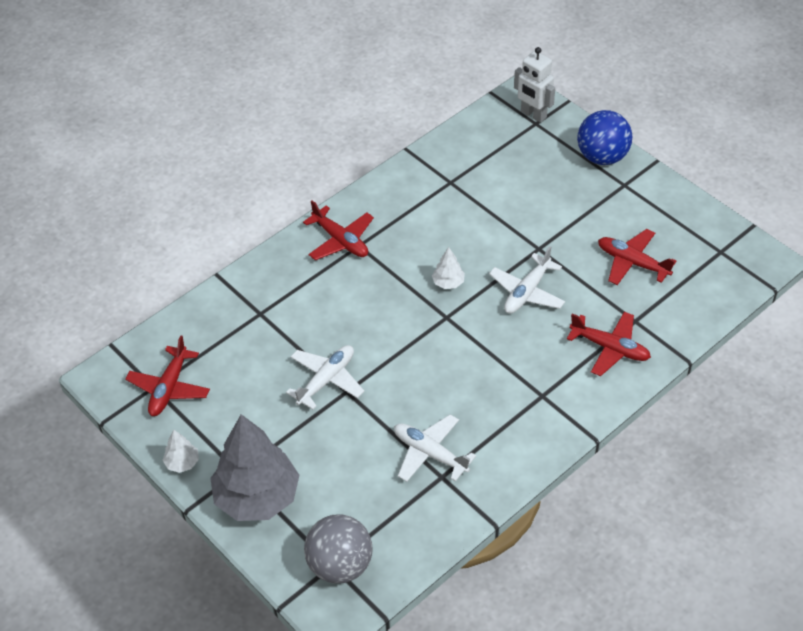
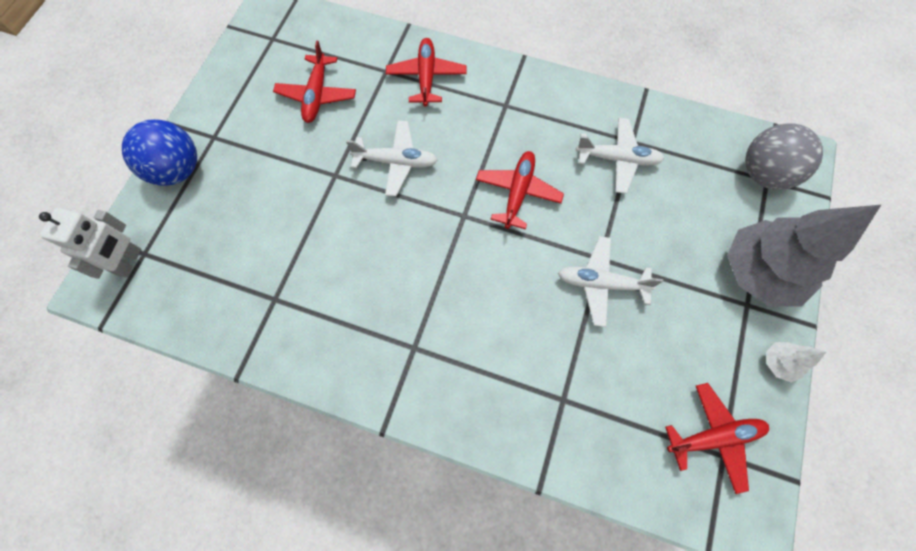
camera: 120 degrees left, 20 degrees up
(340, 240) = (417, 371): red plane -> red plane (518, 192)
(430, 453) = (617, 159): white plane -> white plane turned 90 degrees counterclockwise
(448, 282) = (420, 233): white tree -> none

